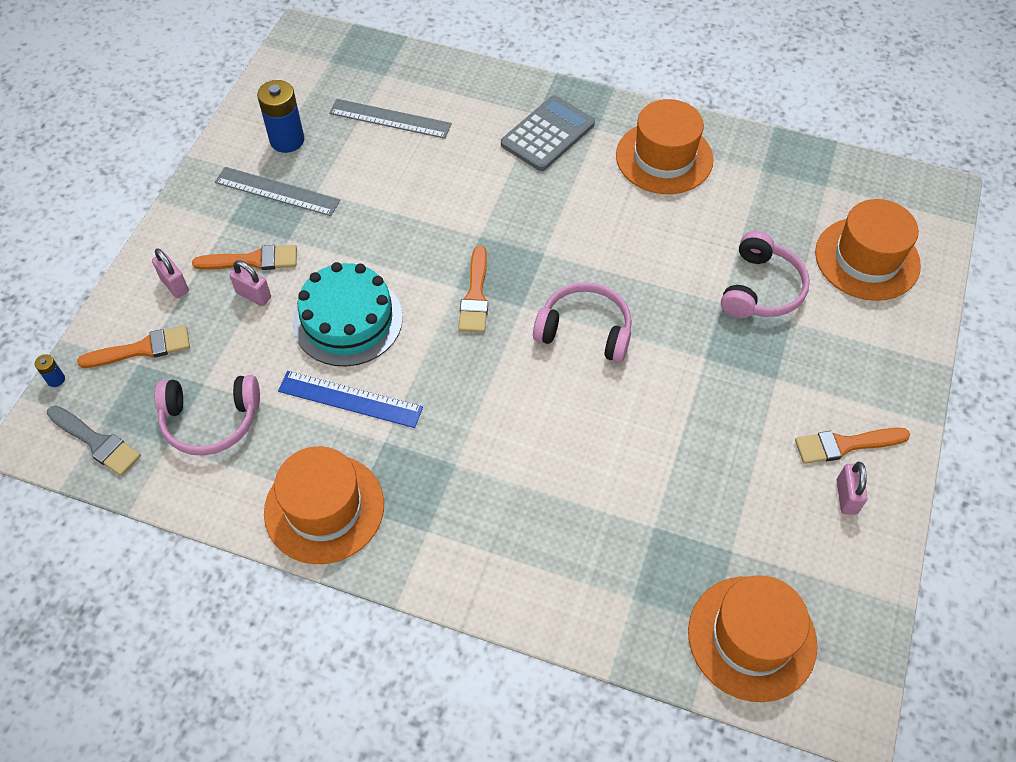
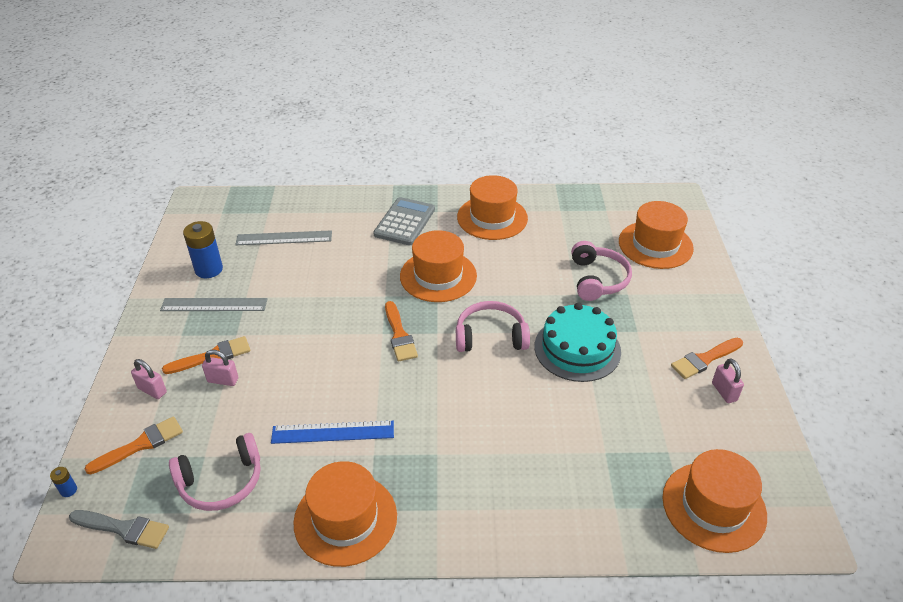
camera: 20 degrees left, 15 degrees down
(348, 320) = (307, 377): turquoise cake -> turquoise cake (577, 349)
(557, 226) = (438, 276): none -> orange hat

